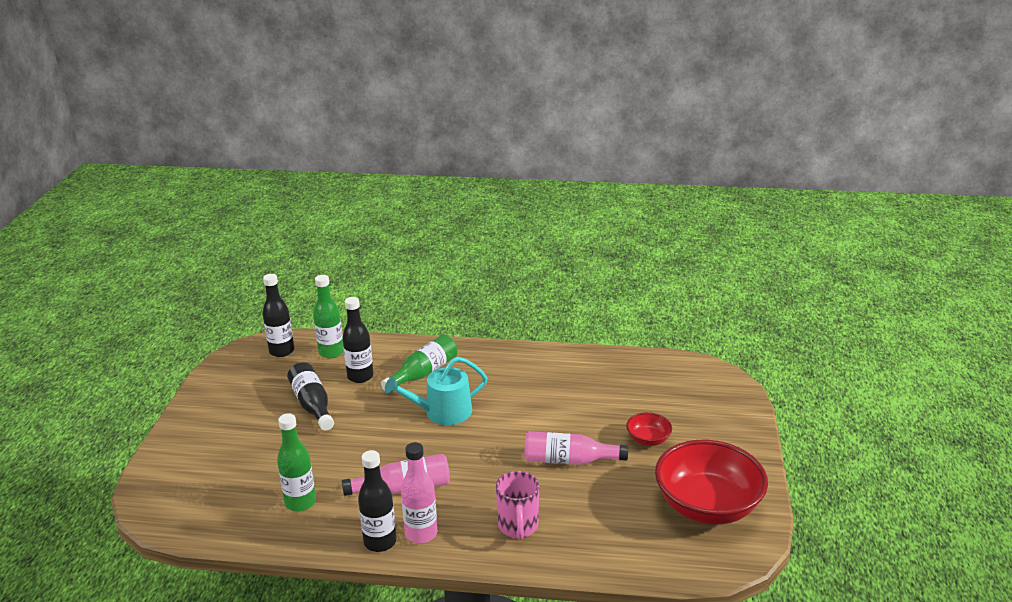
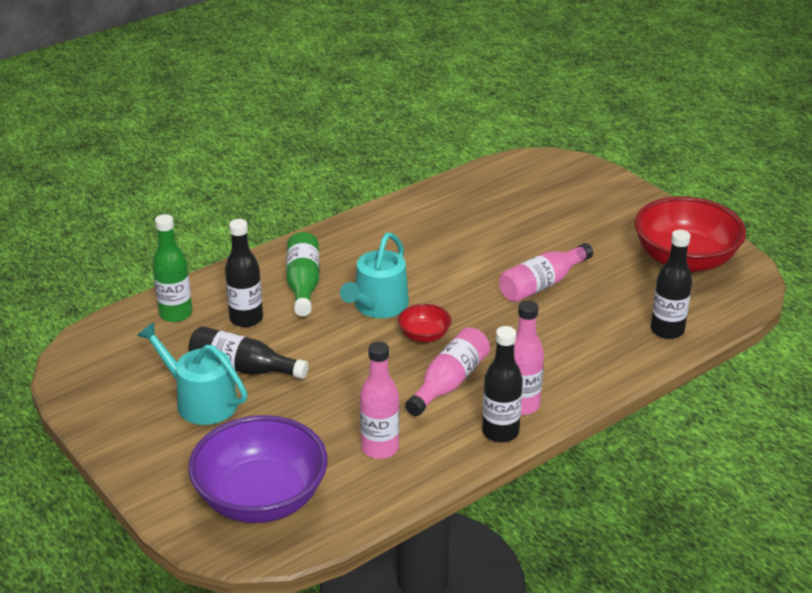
camera: 45 degrees left, 5 degrees up
(200, 488) = (261, 498): none -> purple bowl
(263, 411) = (200, 401): none -> turquoise watering can
(282, 351) = (118, 340): black bottle -> black bottle (667, 330)
(300, 502) = (380, 448): green bottle -> pink bottle
(518, 527) = (584, 354): pink mug -> none
(648, 439) = (574, 236): red bowl -> red bowl (424, 335)

